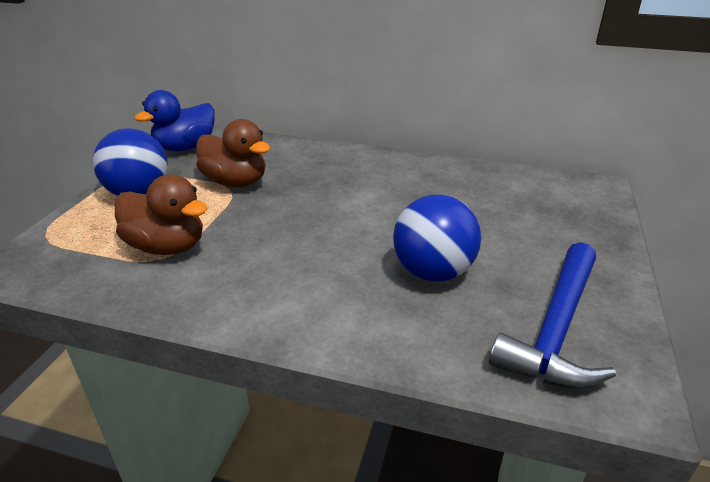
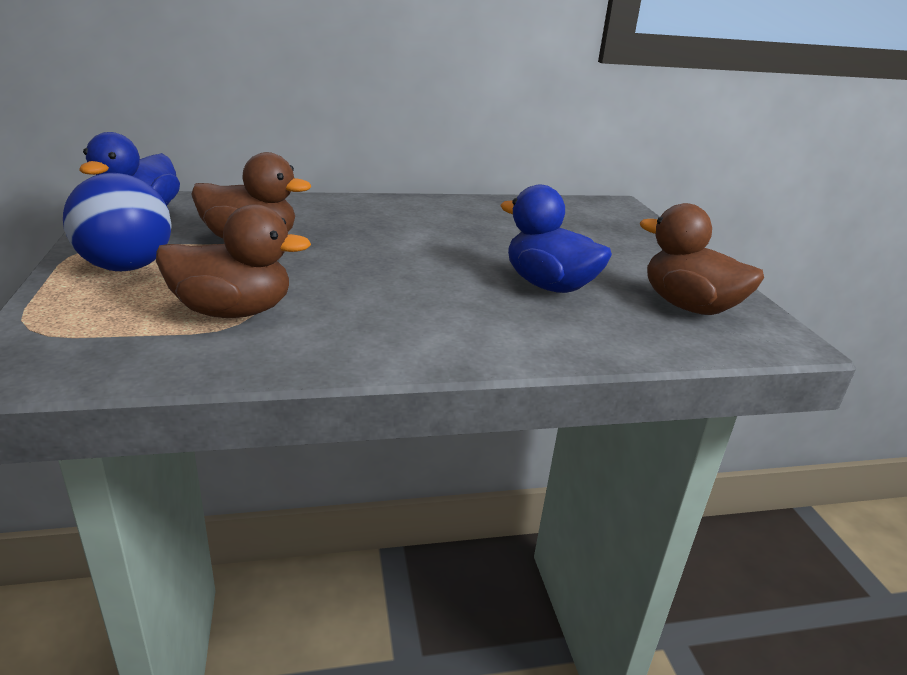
camera: 30 degrees left, 5 degrees down
(433, 272) = (549, 285): blue ball -> blue duck
(556, 328) = (689, 306): blue hammer -> brown duck

